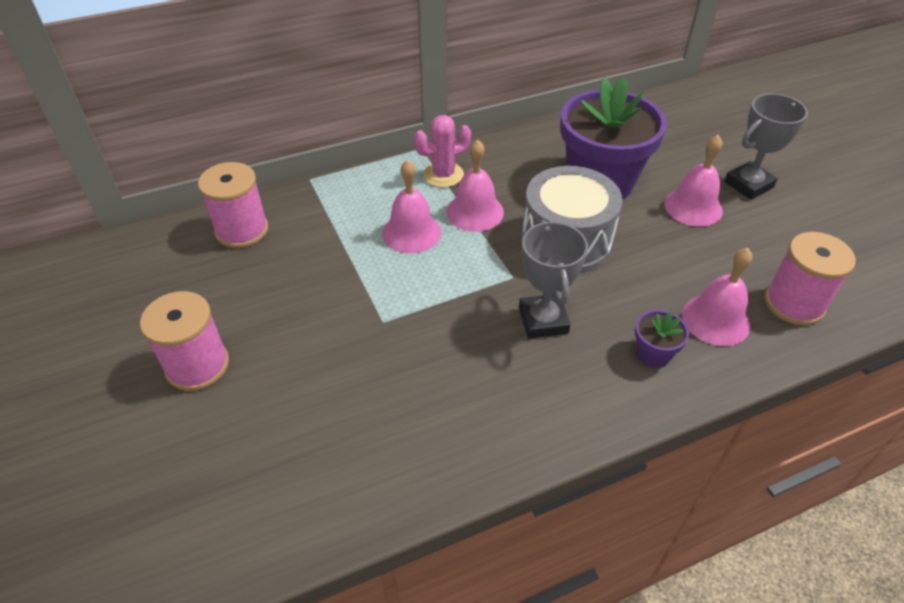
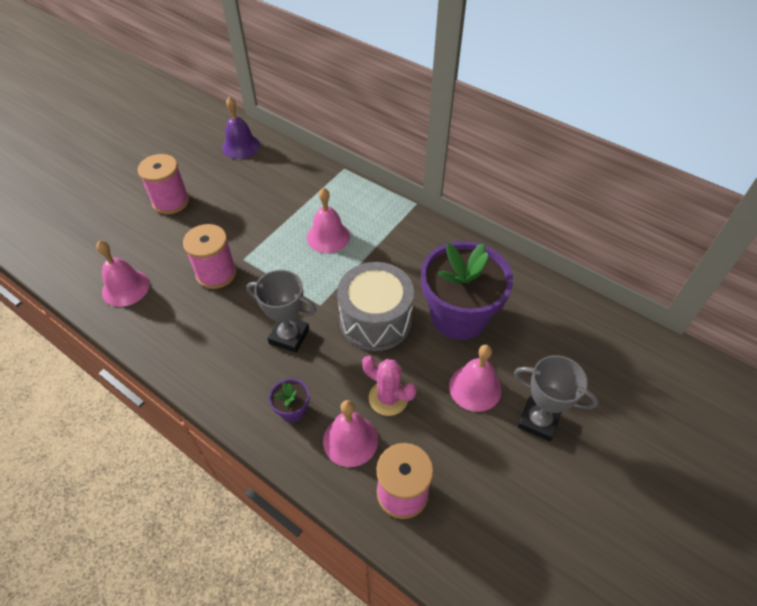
camera: 60 degrees right, 5 degrees up
(164, 254) = (241, 146): none -> purple bell
(242, 230) = (278, 164): pink spool -> pink spool (216, 273)
(443, 175) = (397, 226): pink cactus -> pink cactus (388, 398)
(475, 212) = (371, 259): pink bell -> pink bell (125, 288)
(543, 320) = (289, 336): grey trophy -> grey trophy turned 60 degrees clockwise

